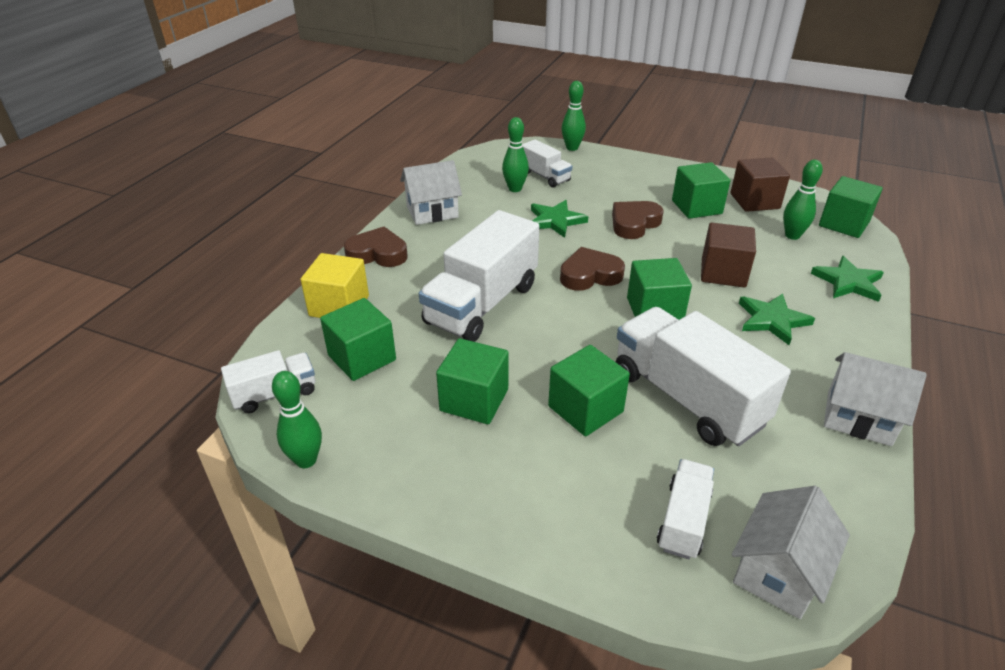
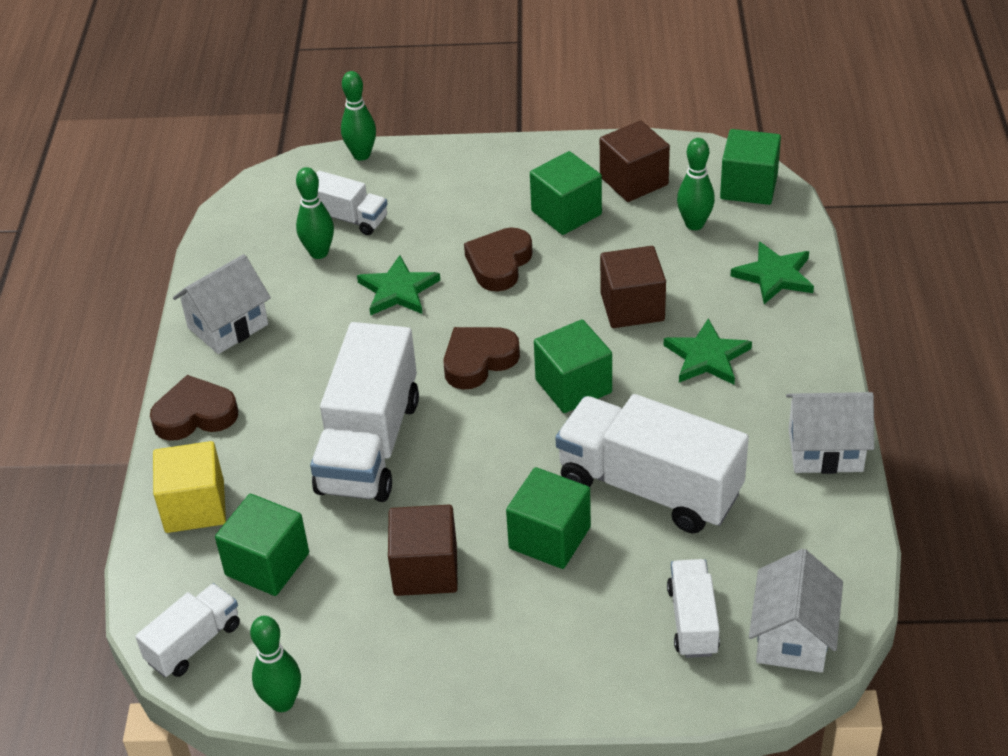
camera: 20 degrees left, 5 degrees up
(474, 400) = (425, 570): green cube -> brown cube

